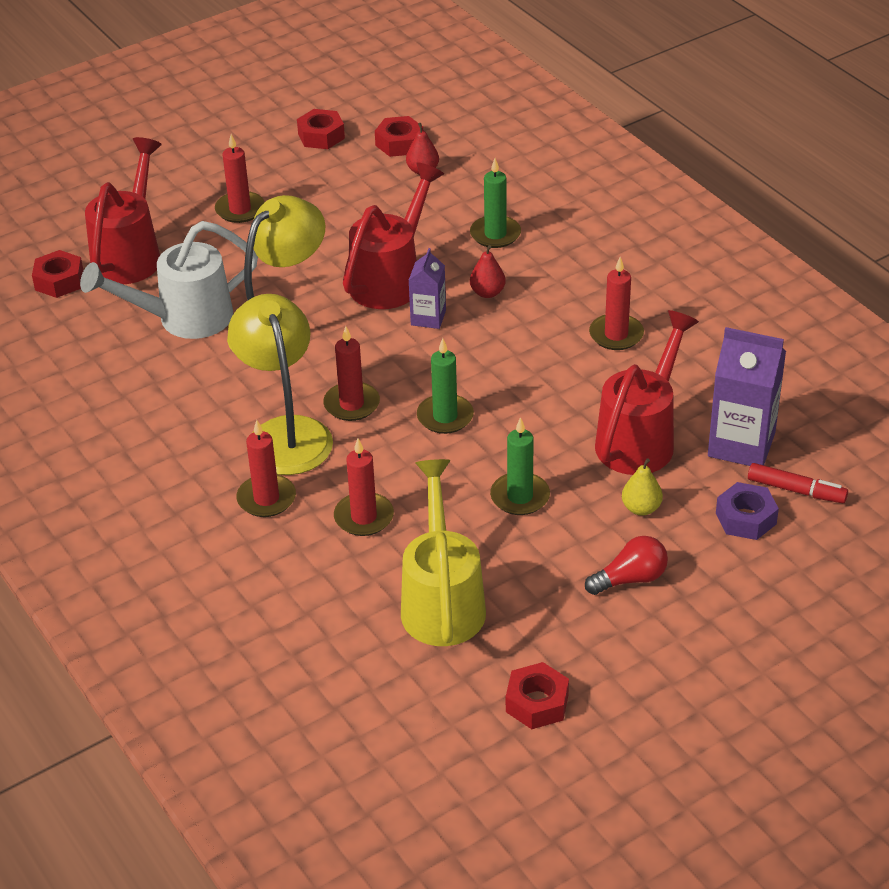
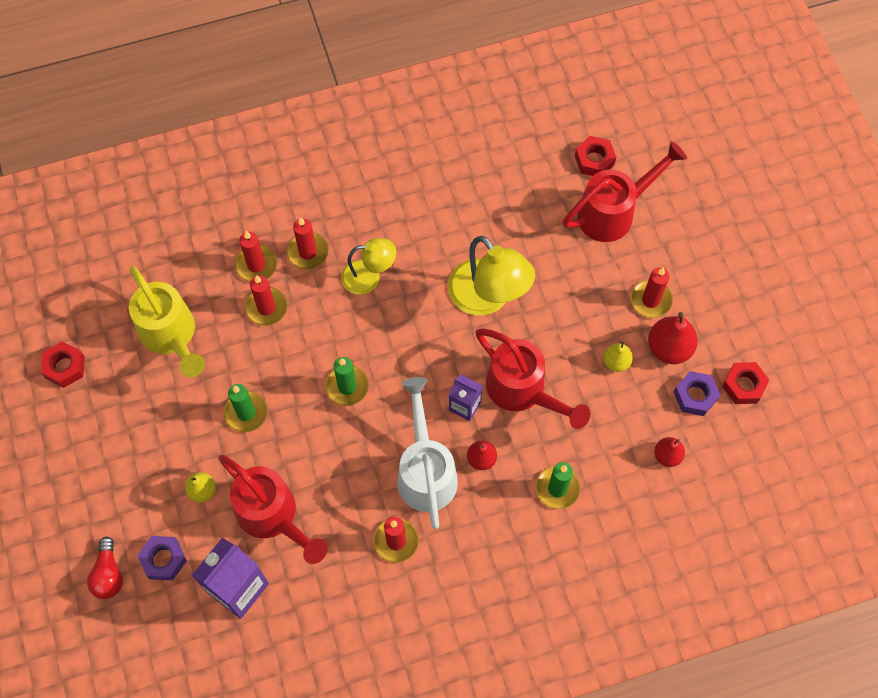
camera: 105 degrees right, 25 degrees up
(130, 254) = (613, 212): red watering can -> red watering can turned 60 degrees counterclockwise
(184, 319) = (520, 235): white watering can -> white watering can (425, 471)
(285, 433) = (369, 277): yellow lamp -> yellow lamp, size x0.62
(295, 188) = (669, 348): none -> red pear
(327, 220) = (616, 362): none -> yellow pear
(346, 163) = (695, 396): none -> purple nut
(351, 404) = (383, 327): red candle -> red candle (256, 265)
(399, 143) = (715, 447): red nut -> none
(442, 601) = (171, 335): yellow watering can -> yellow watering can turned 45 degrees clockwise
(630, 579) = (141, 459): red light bulb -> red light bulb (108, 574)
(796, 490) = (176, 608): red marker -> none

